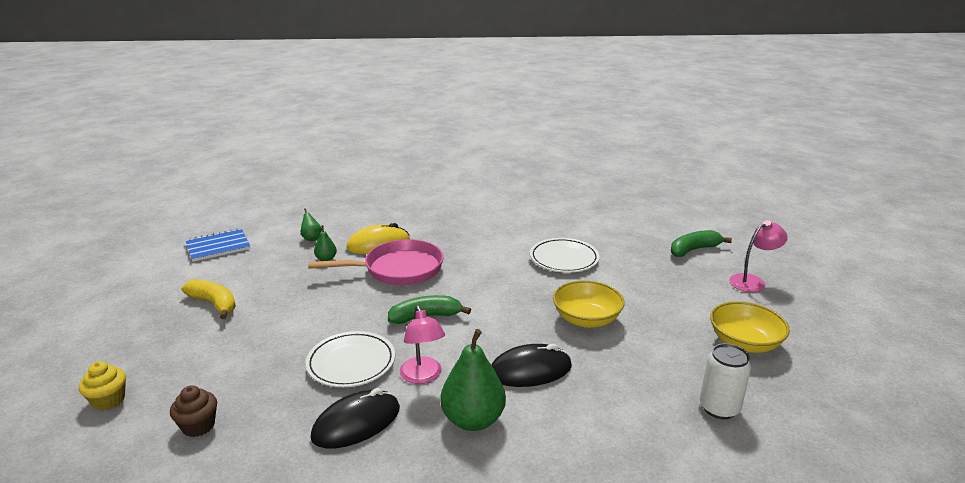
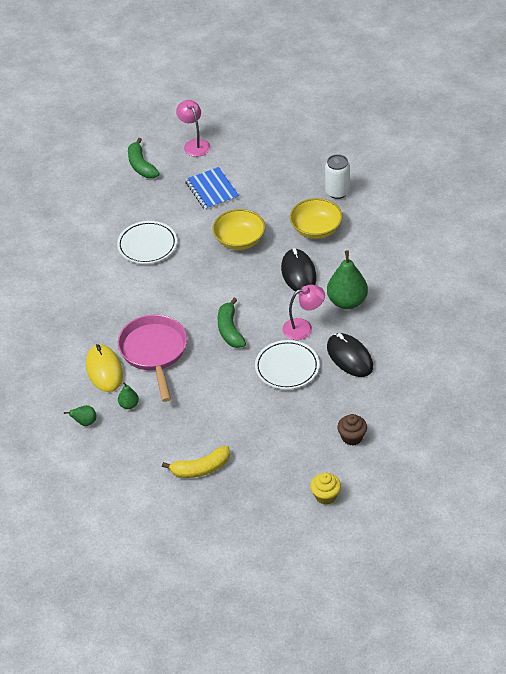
camera: 85 degrees left, 20 degrees up
(214, 304) = (201, 469): yellow banana -> yellow banana turned 150 degrees counterclockwise
(218, 246) = (92, 494): blue notebook -> blue notebook (212, 190)
(744, 343) = (272, 166): yellow bowl -> yellow bowl (316, 229)

